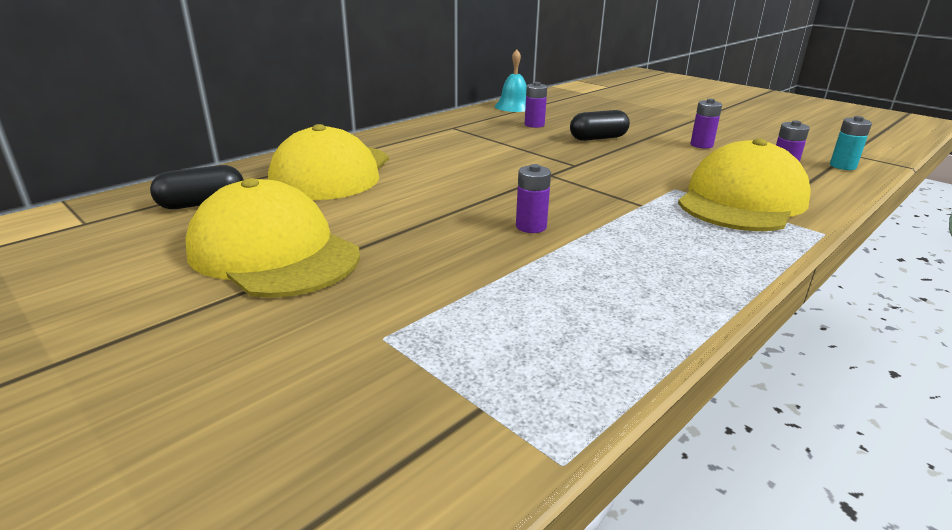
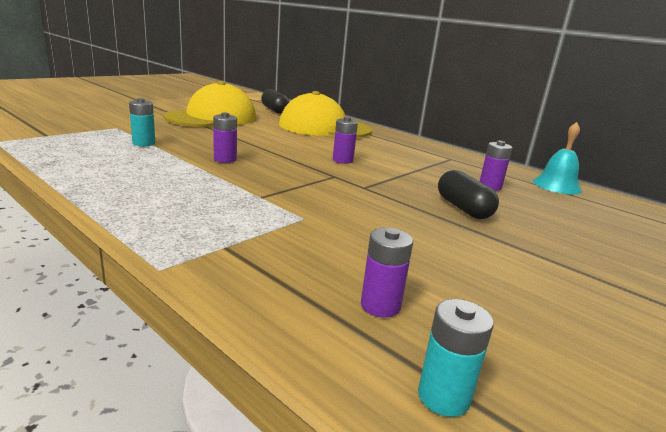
camera: 85 degrees right, 5 degrees down
(486, 291) = (144, 143): none -> turquoise battery
(701, 145) = (483, 268): purple battery -> purple battery (342, 160)
(741, 200) = (266, 244): yellow cap -> none

